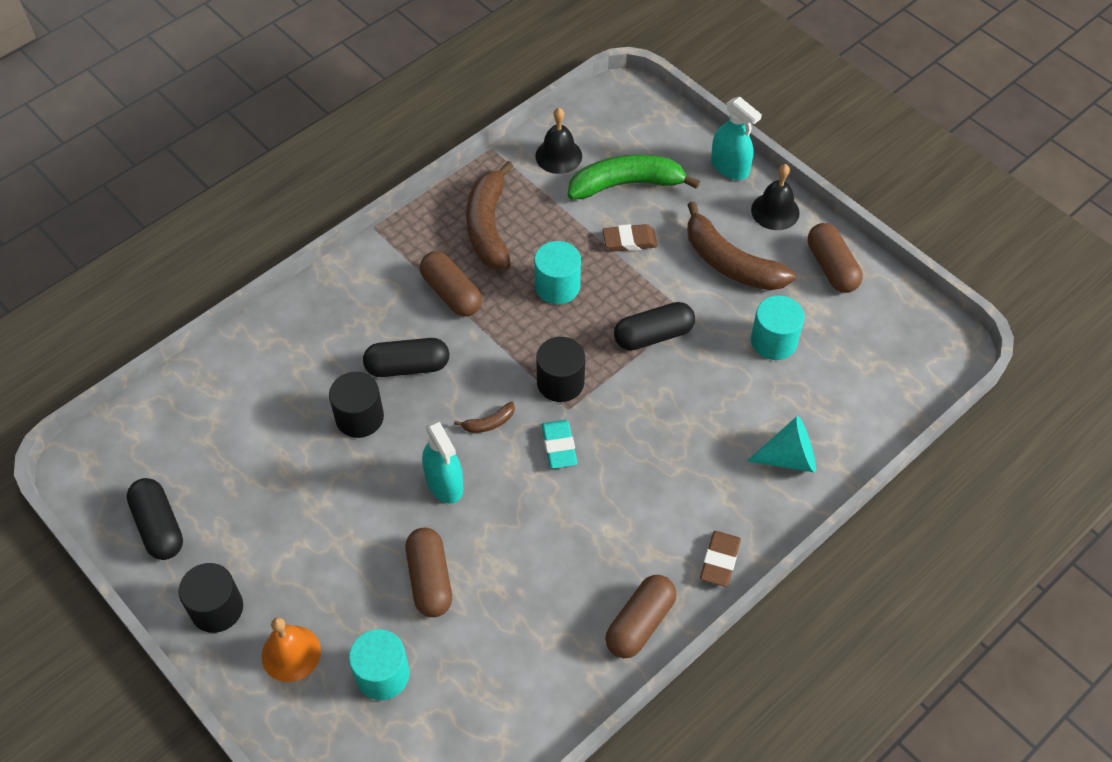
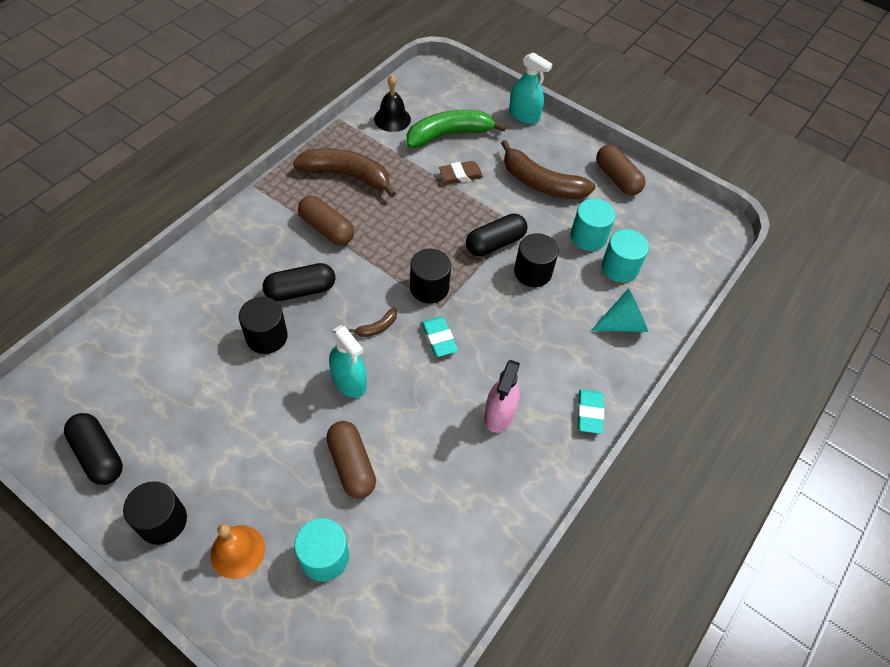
camera: 15 degrees left, 0 degrees up
(488, 226) = (347, 175): brown banana -> brown banana turned 120 degrees clockwise
(557, 286) = (411, 214): turquoise cylinder -> turquoise cylinder (619, 268)
(611, 546) = (499, 414): none -> pink spray bottle
(640, 623) = (537, 475): brown capsule -> none
(692, 378) = (533, 272): none -> black cylinder
(719, 560) = (589, 413): brown eraser -> turquoise eraser
(775, 211) = (565, 143): black bell -> none

